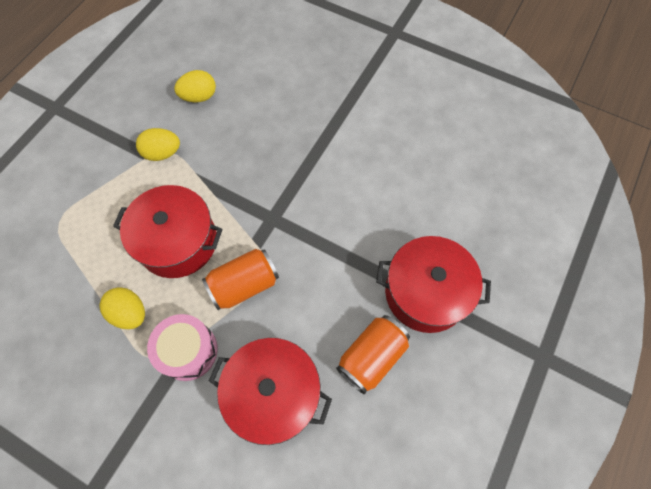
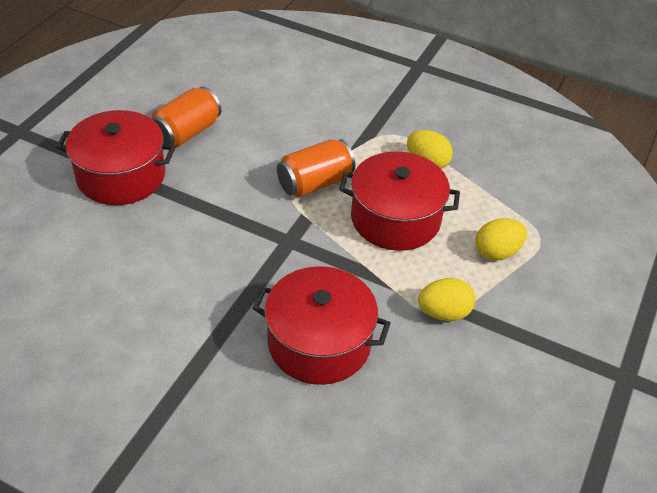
camera: 175 degrees right, 20 degrees down
(188, 351) = (362, 138): pink drum -> none
(199, 97) = (414, 395): yellow egg -> yellow egg (497, 252)
(274, 393) = (279, 112): red pot -> red pot (319, 343)

